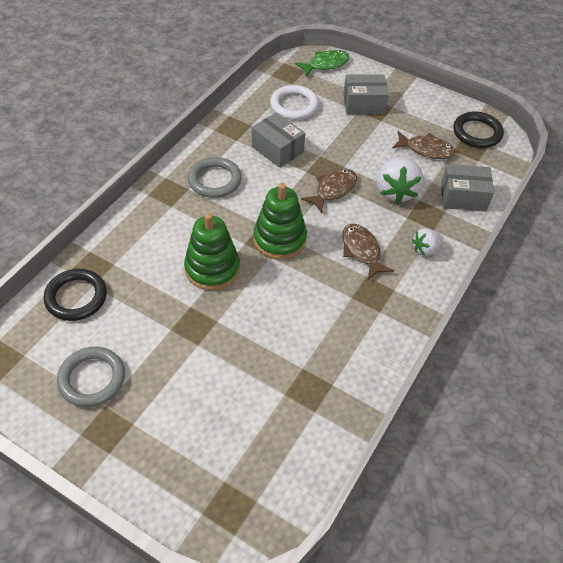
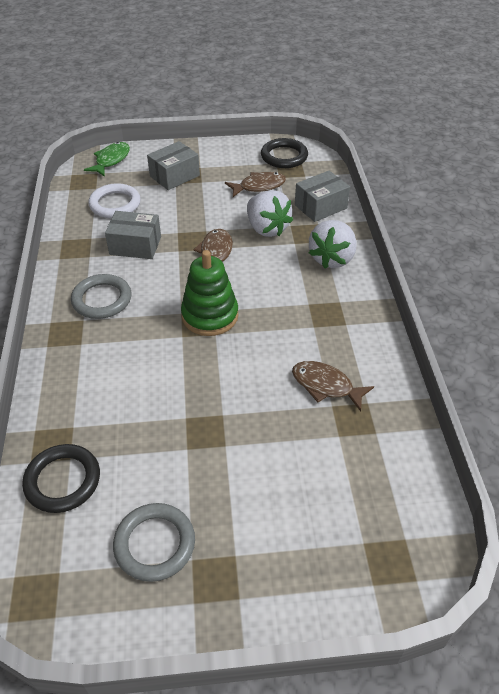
camera: 35 degrees left, 5 degrees down
(212, 269) = (174, 374): green stacking toy -> none
(362, 251) = (286, 287): brown fish -> brown fish (326, 386)
(425, 249) = (332, 258): white strawberry -> white strawberry, size x1.75

